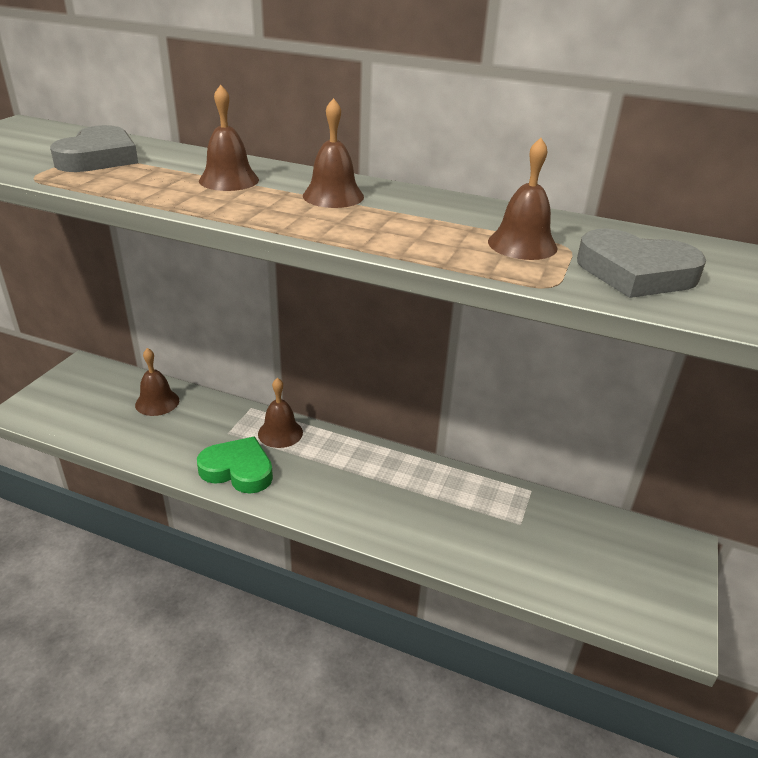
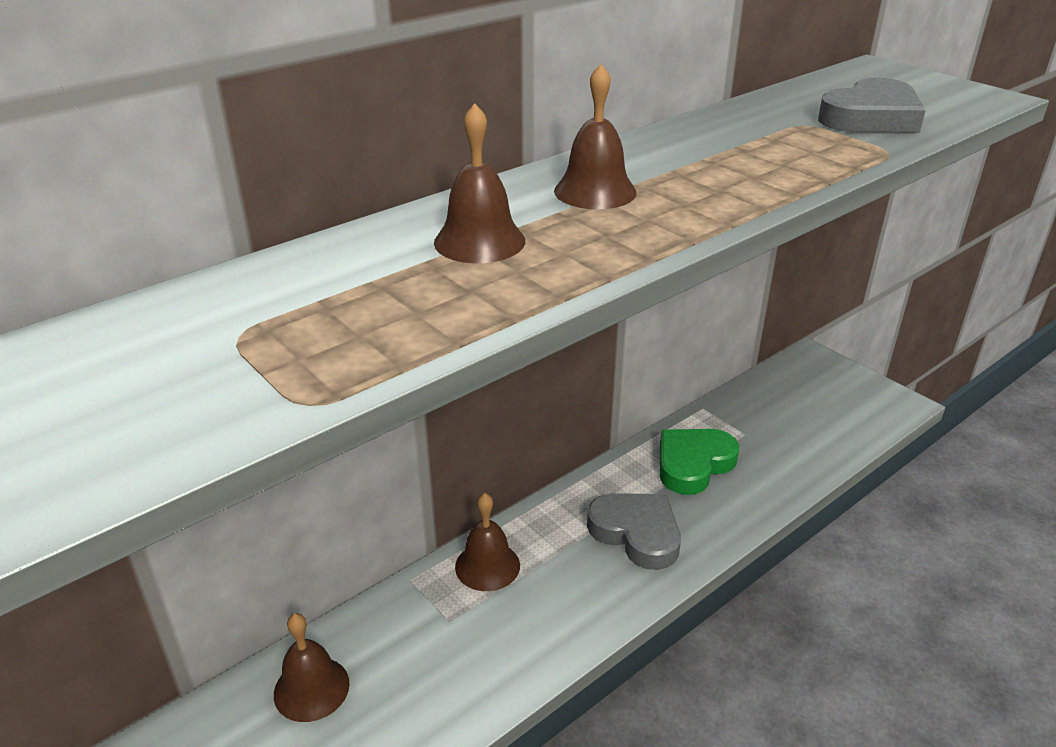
camera: 60 degrees left, 0 degrees up
(99, 158) = (263, 328): grey heart -> grey heart (636, 533)
(238, 470) = (536, 631): green heart -> green heart (693, 464)
(522, 244) = (790, 139): brown bell -> none

